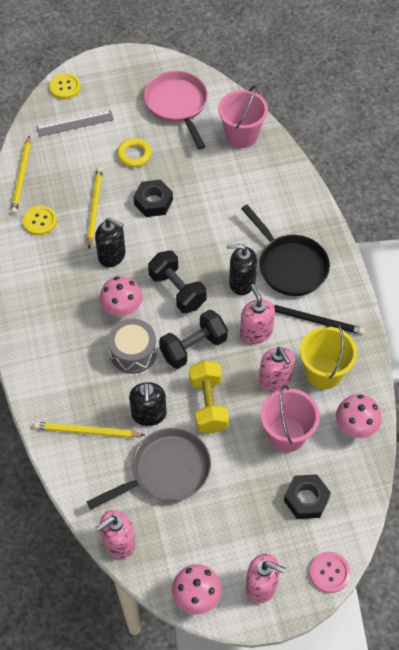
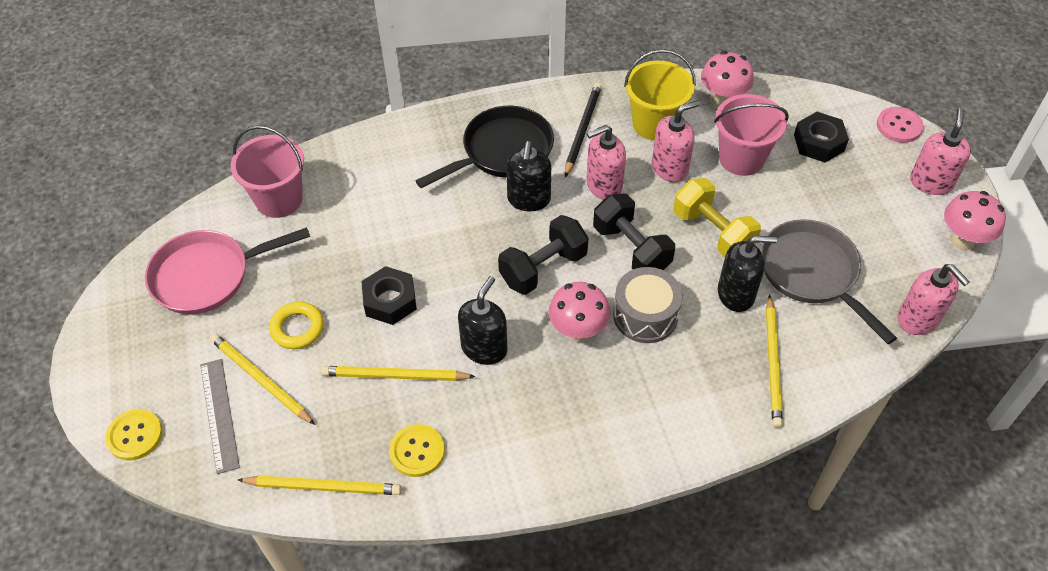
camera: 90 degrees left, 5 degrees down
(97, 140) = (260, 379): none -> yellow pencil
(208, 404) = (713, 232): yellow dumbbell -> yellow dumbbell turned 60 degrees clockwise

